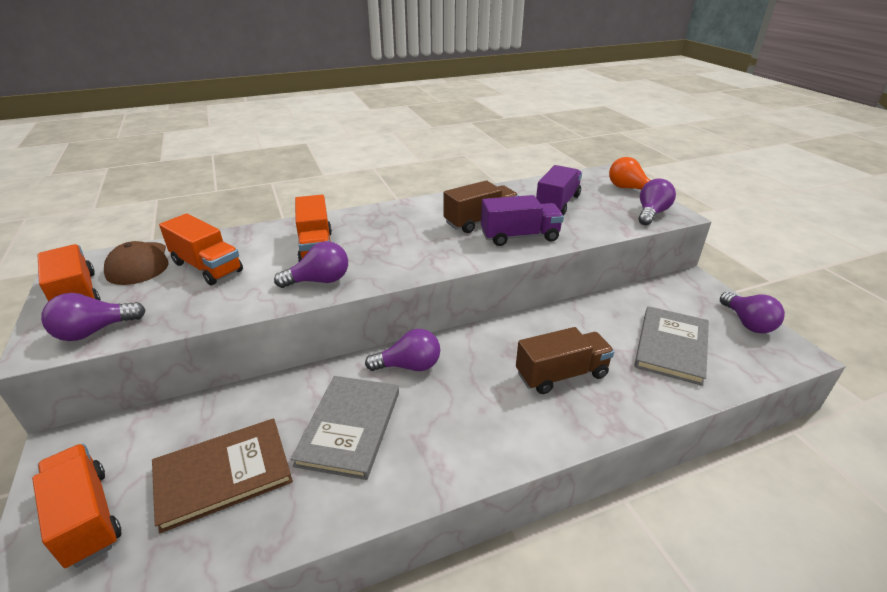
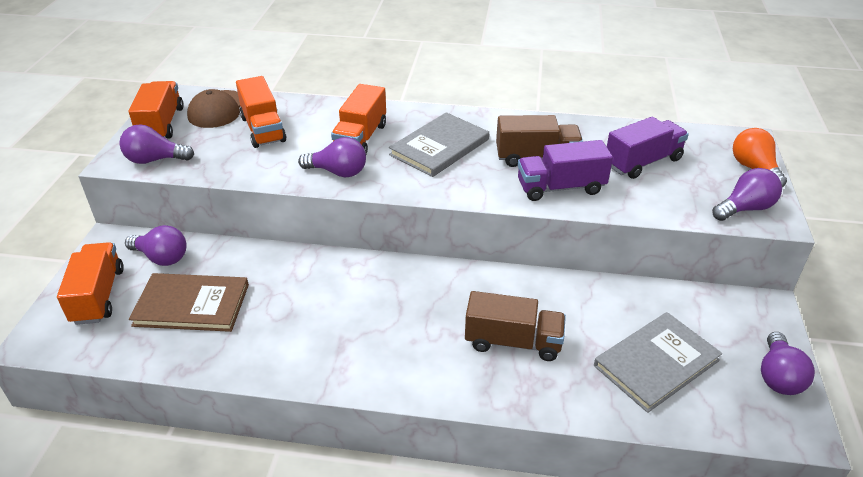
camera: 30 degrees right, 5 degrees up
(349, 427) = (299, 309): grey book -> grey book (439, 147)
(409, 366) = (384, 278): purple light bulb -> purple light bulb (161, 257)
(519, 236) = (560, 187): purple truck -> purple truck turned 150 degrees clockwise

